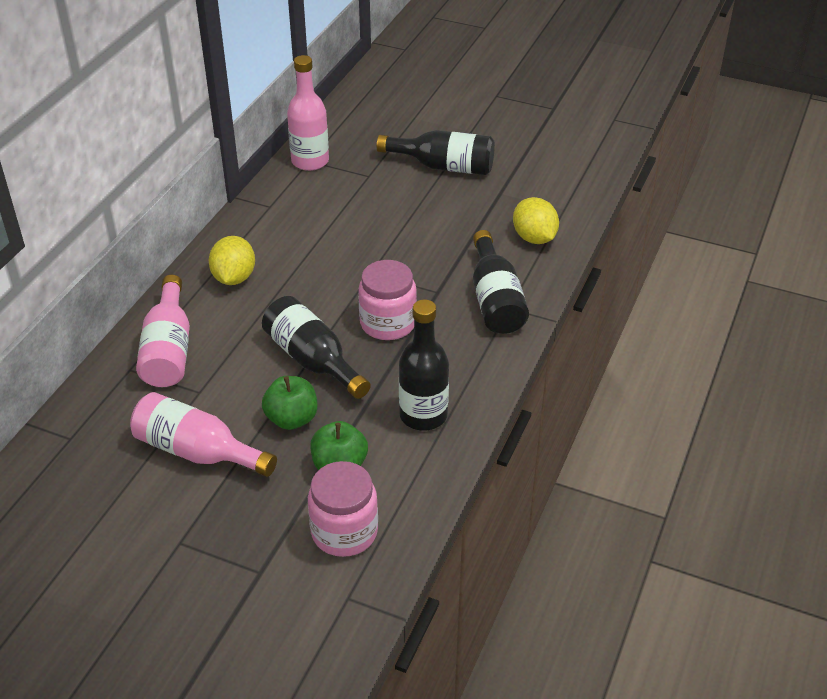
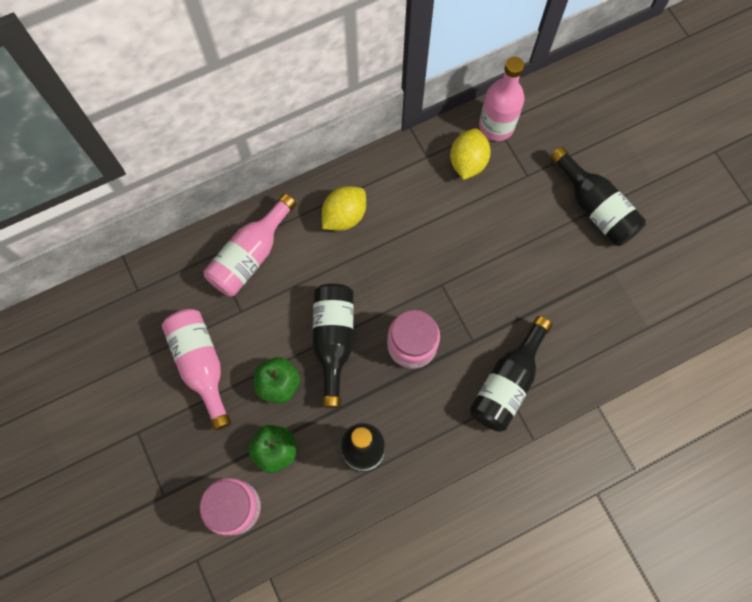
camera: 40 degrees right, 30 degrees up
(534, 238) = (594, 341): yellow lemon -> yellow lemon (467, 162)

